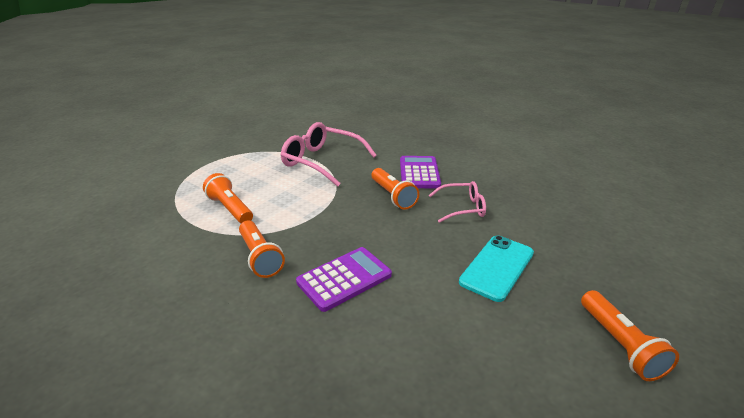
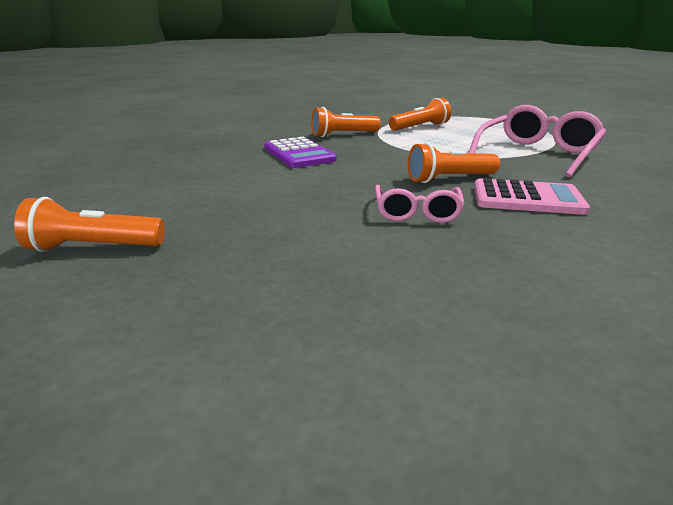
camera: 100 degrees right, 5 degrees down
(419, 173) = (527, 199): purple calculator -> pink calculator
(497, 267) = (272, 211): turquoise phone -> none

